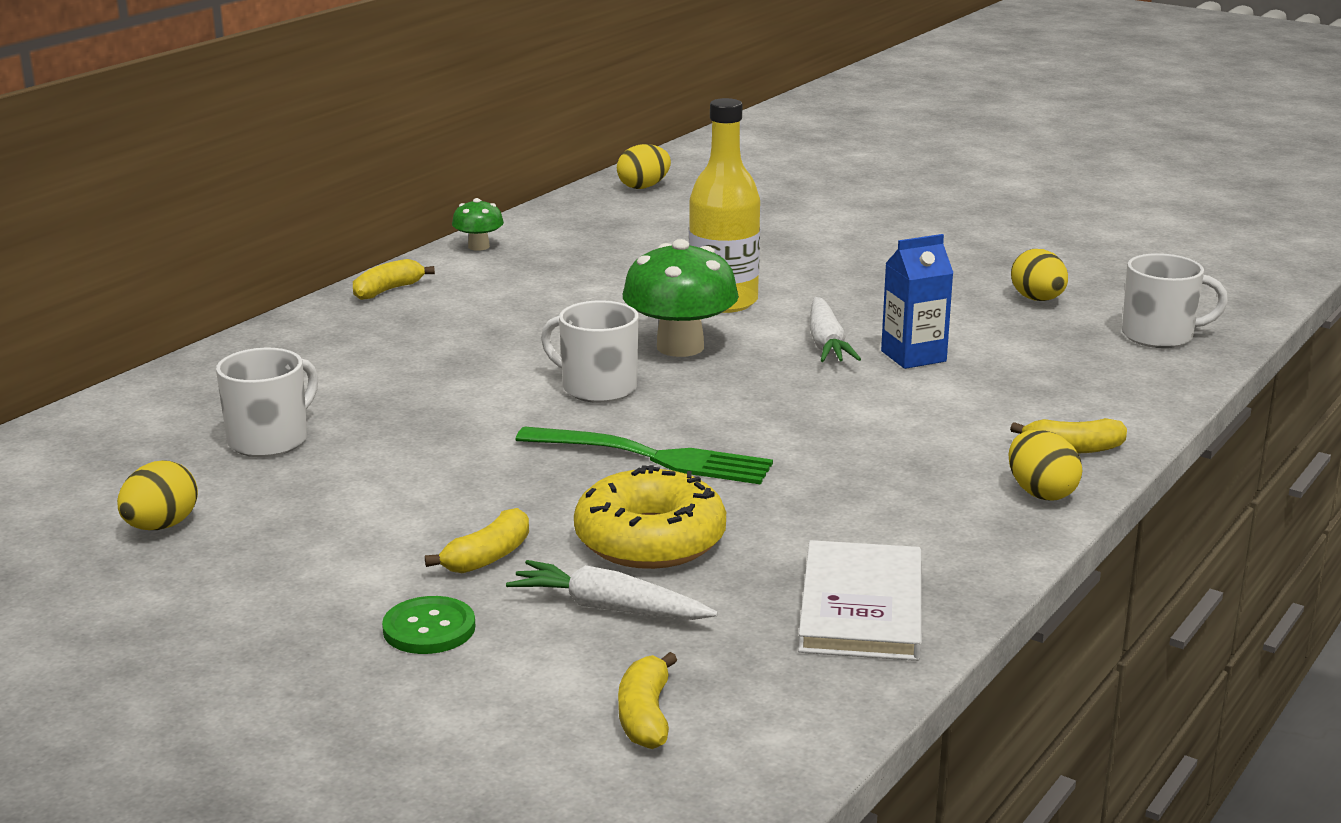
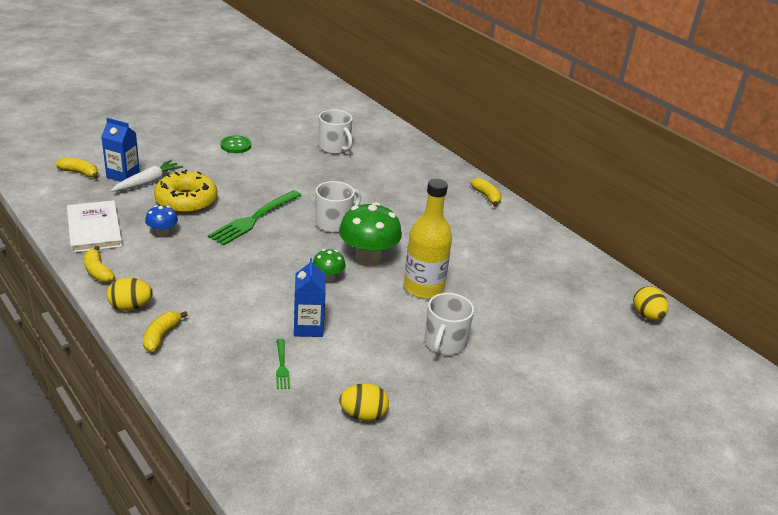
camera: 105 degrees right, 10 degrees up
(161, 526) = (280, 122): yellow egg -> none
(429, 628) = (169, 151): green button -> green button (235, 145)
(478, 246) = (544, 232): green mushroom -> green mushroom (328, 277)
(488, 557) = (205, 169): yellow banana -> yellow banana (98, 271)
(605, 651) = (123, 175): none -> blue carton
(794, 531) = (162, 232): none -> blue mushroom
(826, 343) = (344, 303): white carrot -> none
(861, 607) = (94, 229): white book -> white book turned 45 degrees clockwise
(1017, 357) = (281, 366): none -> green fork
(1160, 336) = (271, 445): white mug -> white mug (444, 343)

